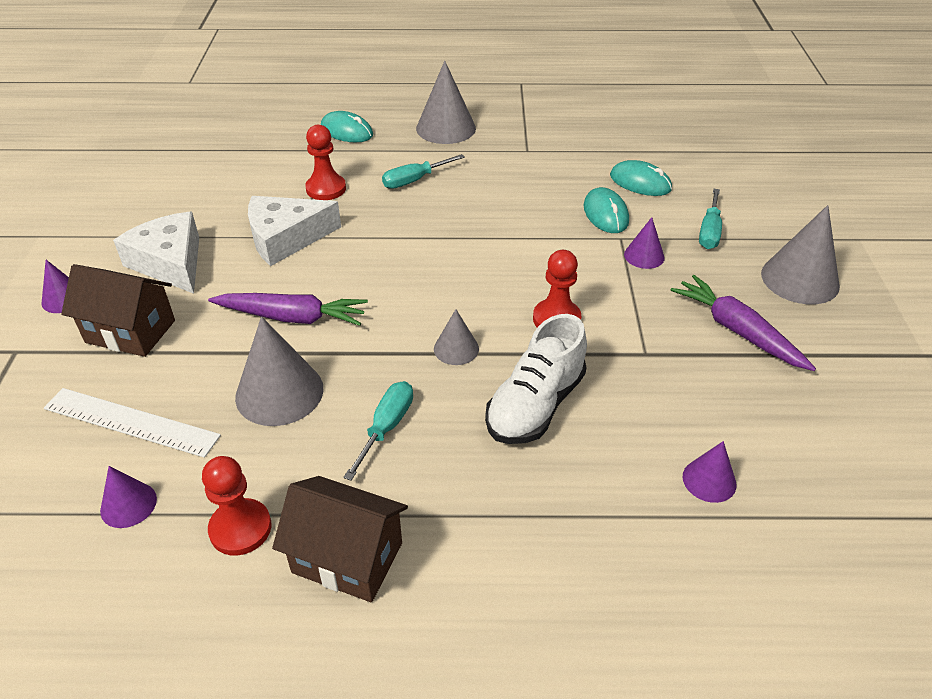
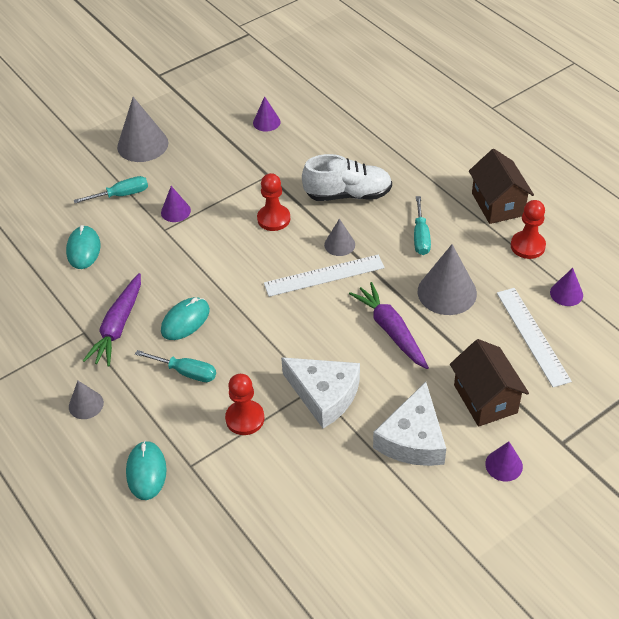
camera: 125 degrees left, 5 degrees up
(386, 427) = (420, 236): turquoise screwdriver -> turquoise screwdriver turned 75 degrees counterclockwise
(424, 312) = (324, 275): none -> white ruler
(446, 128) = (86, 404): grey cone -> grey cone, size x0.55
(605, 214) = (141, 248): turquoise mouse -> turquoise mouse (185, 321)
(709, 480) = (334, 124): purple cone -> purple cone (266, 122)
(737, 331) = (215, 151): purple carrot -> purple carrot (118, 326)

